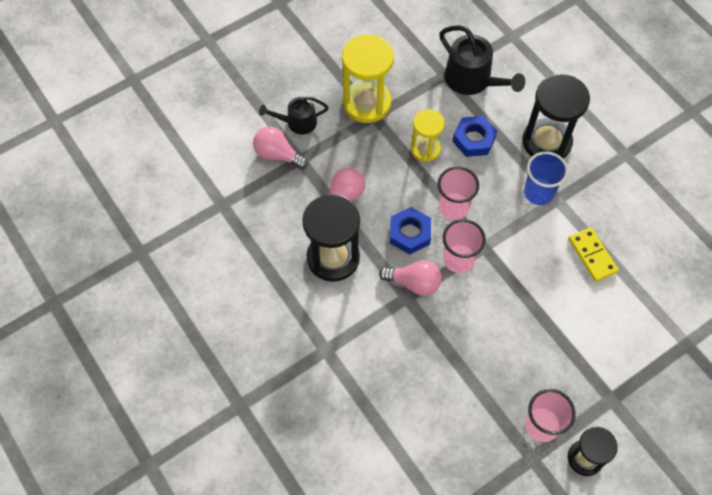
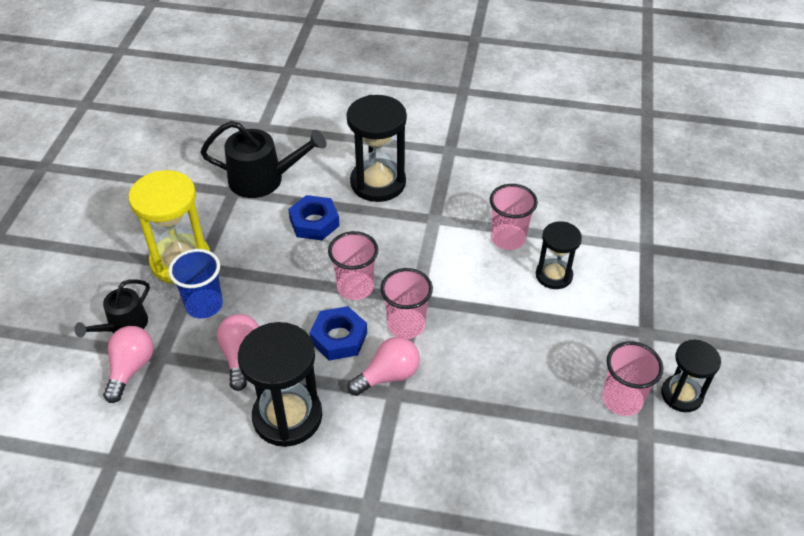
camera: 45 degrees left, 15 degrees down
(277, 155) = (131, 368): pink light bulb -> pink light bulb turned 120 degrees clockwise
(425, 149) = (278, 259): yellow hourglass -> none
(538, 193) = (414, 224): blue cup -> blue cup (204, 305)
(592, 255) = (508, 238): yellow domino -> pink cup
(594, 307) = (554, 275): none -> black hourglass

